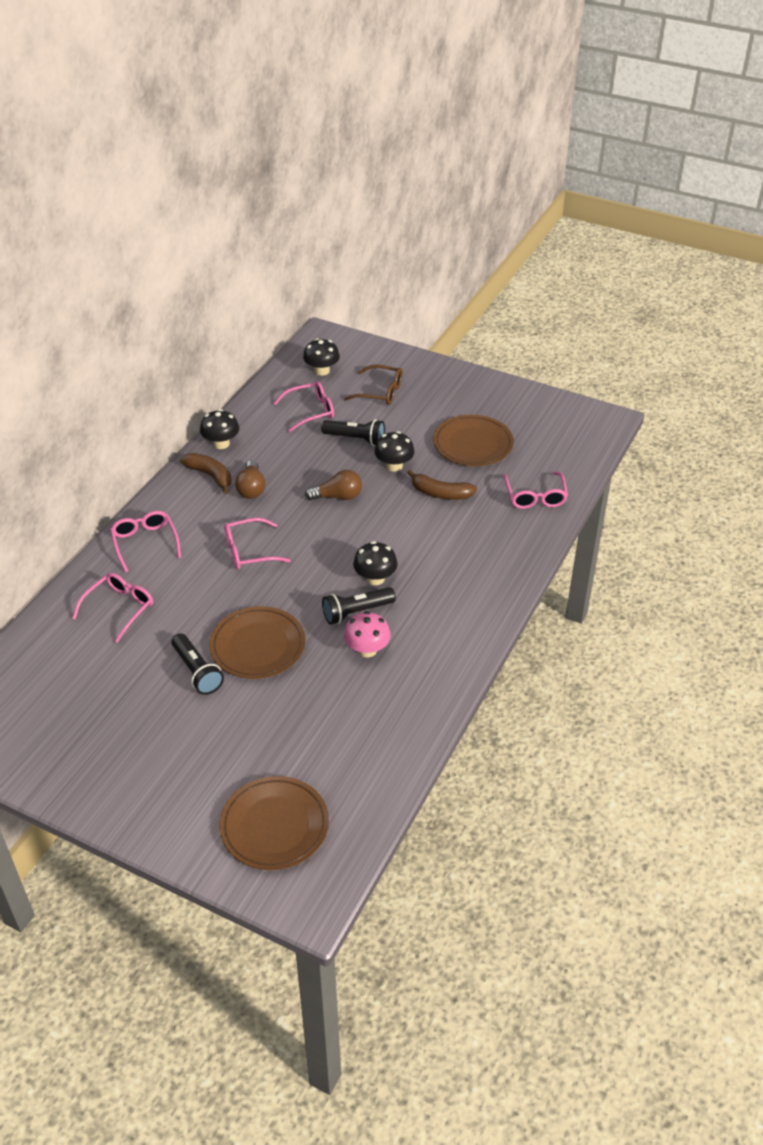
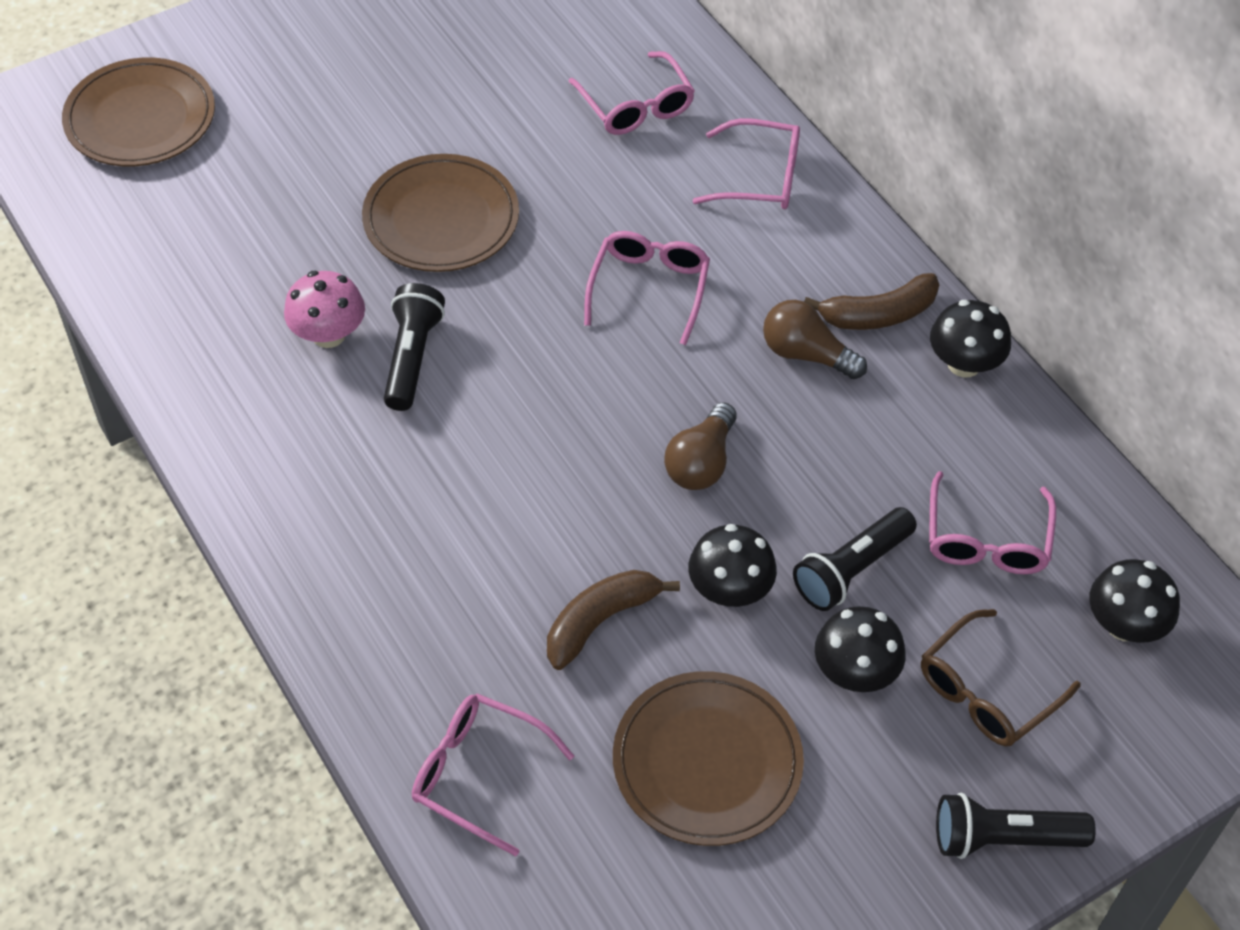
camera: 120 degrees right, 10 degrees up
(197, 672) = (448, 141): black flashlight -> black flashlight (1003, 839)
(375, 578) = (464, 416): black mushroom -> black mushroom (855, 672)

